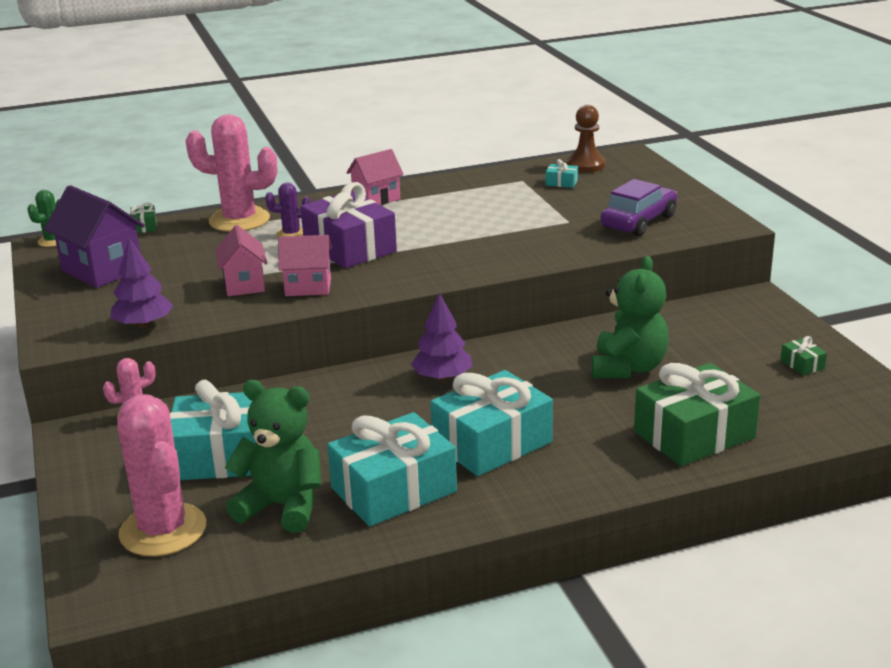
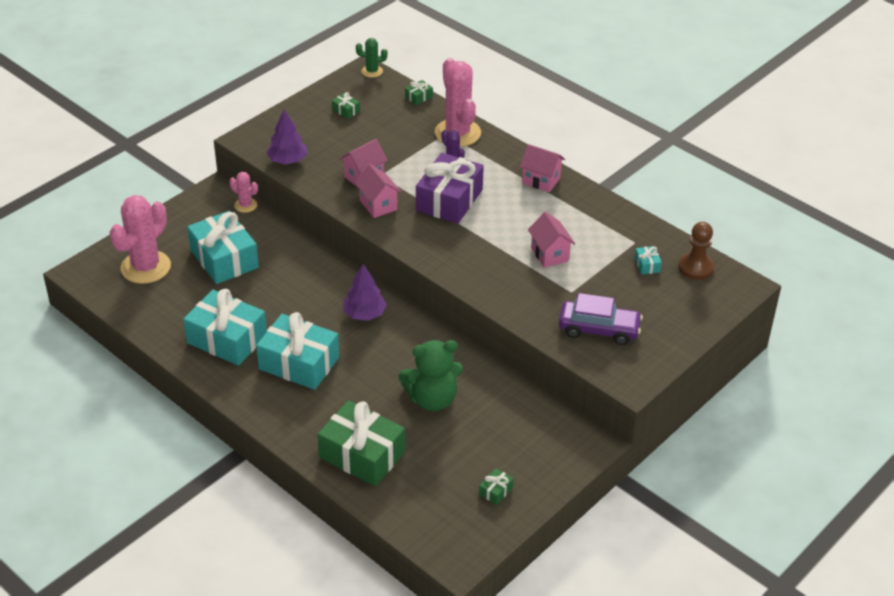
camera: 60 degrees right, 15 degrees up
(102, 270) = (346, 110): purple house -> green gift
(282, 506) = (189, 302): green teddy bear -> none
(499, 219) = (549, 254): none -> pink house

